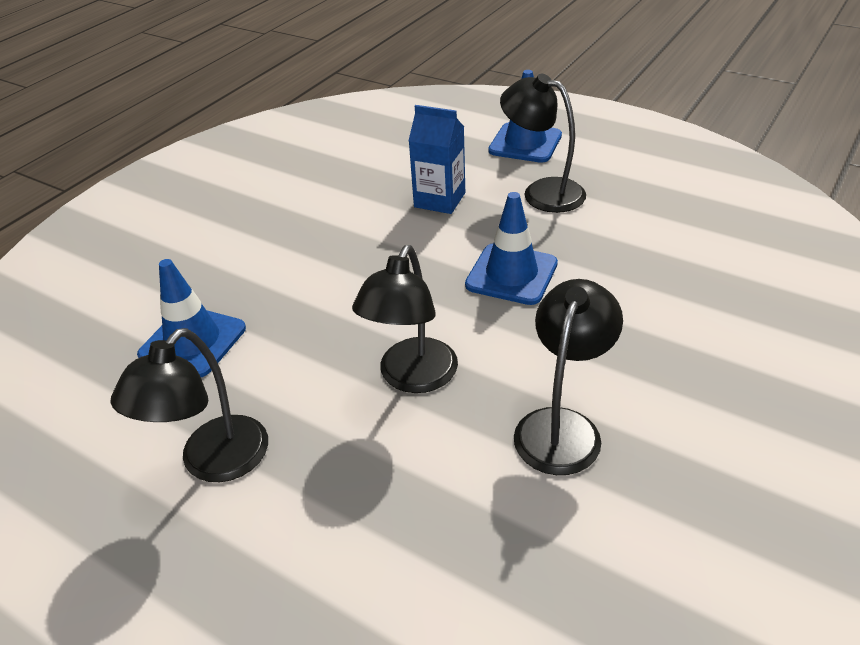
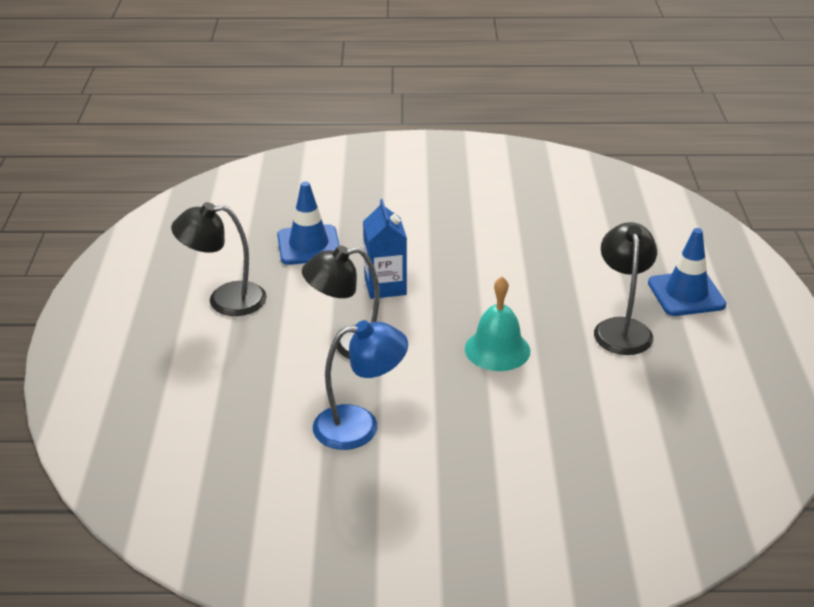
camera: 55 degrees right, 5 degrees down
(439, 200) = (555, 281): blue carton -> blue carton (385, 286)
(511, 274) = (497, 349): blue traffic cone -> turquoise bell
(562, 426) = (360, 426): black lamp -> blue lamp

